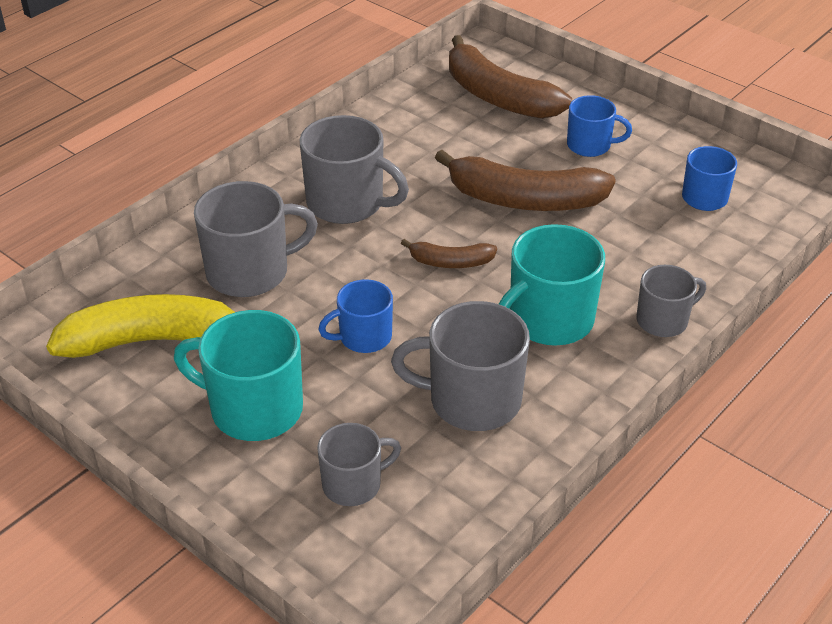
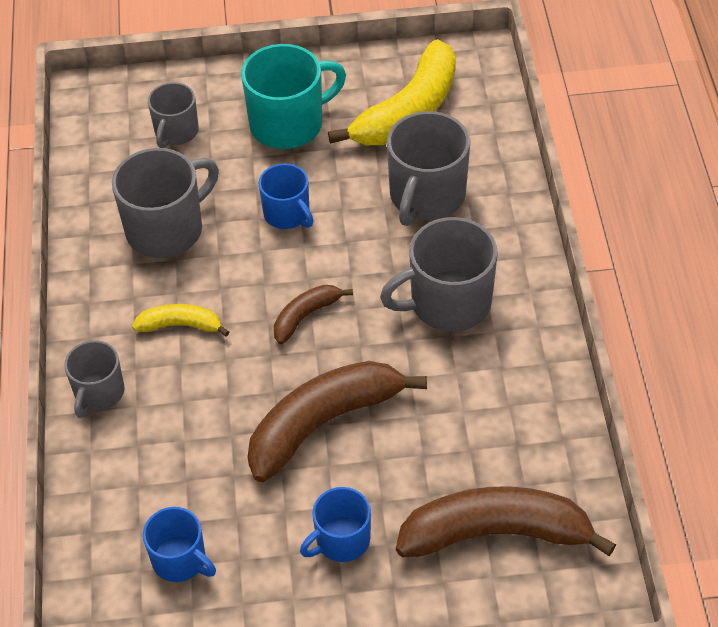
camera: 135 degrees right, 10 degrees up
(363, 337) = (287, 214): blue mug -> blue mug turned 120 degrees clockwise
(548, 321) = (180, 325): turquoise mug -> yellow banana

